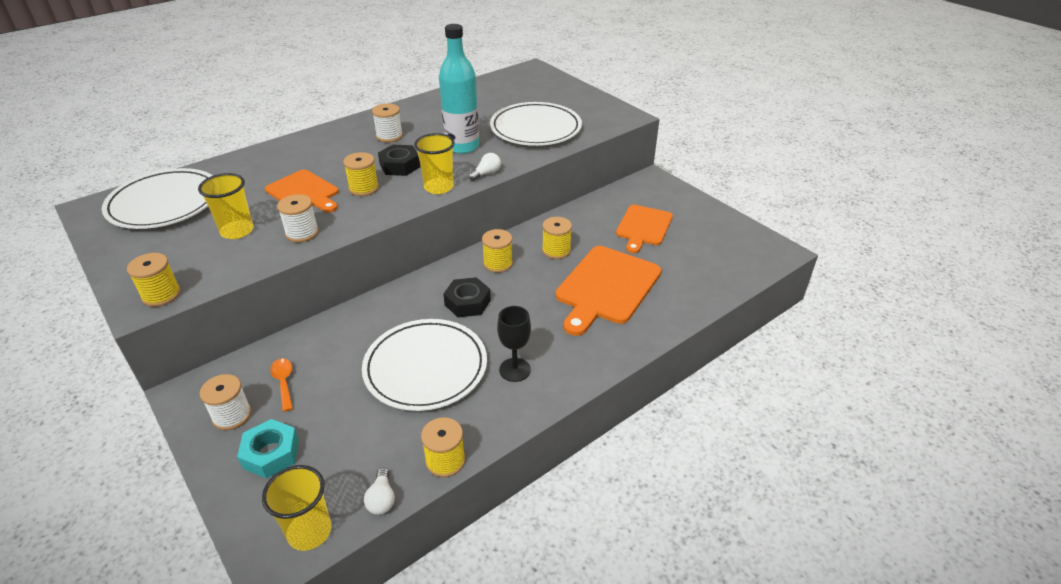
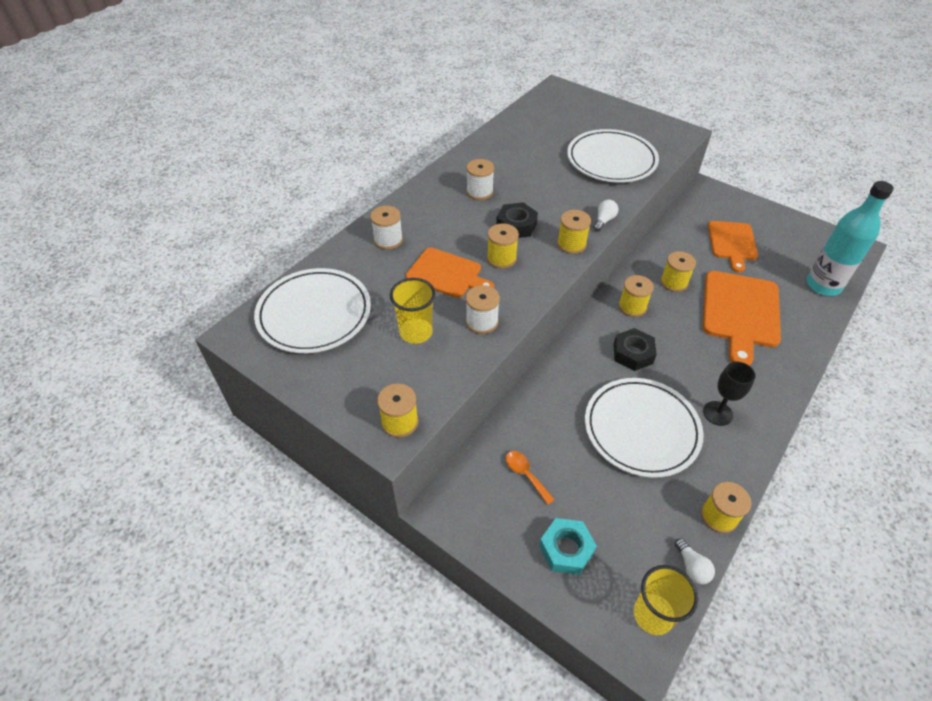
camera: 15 degrees left, 10 degrees up
(232, 415) = (502, 520): white spool -> white spool (388, 240)
(438, 187) = (571, 244): yellow cup -> yellow spool
(462, 146) = (558, 192): turquoise bottle -> turquoise bottle (823, 285)

